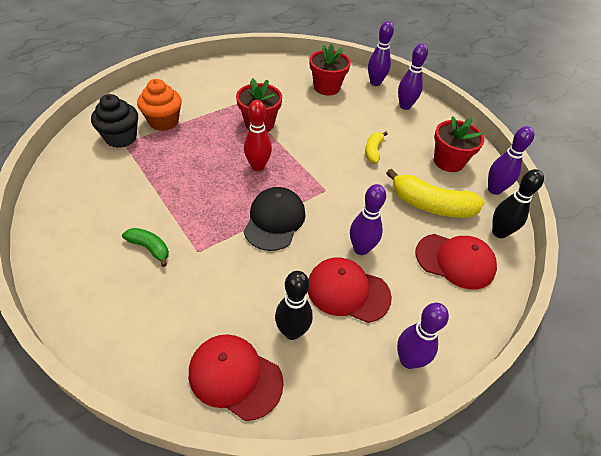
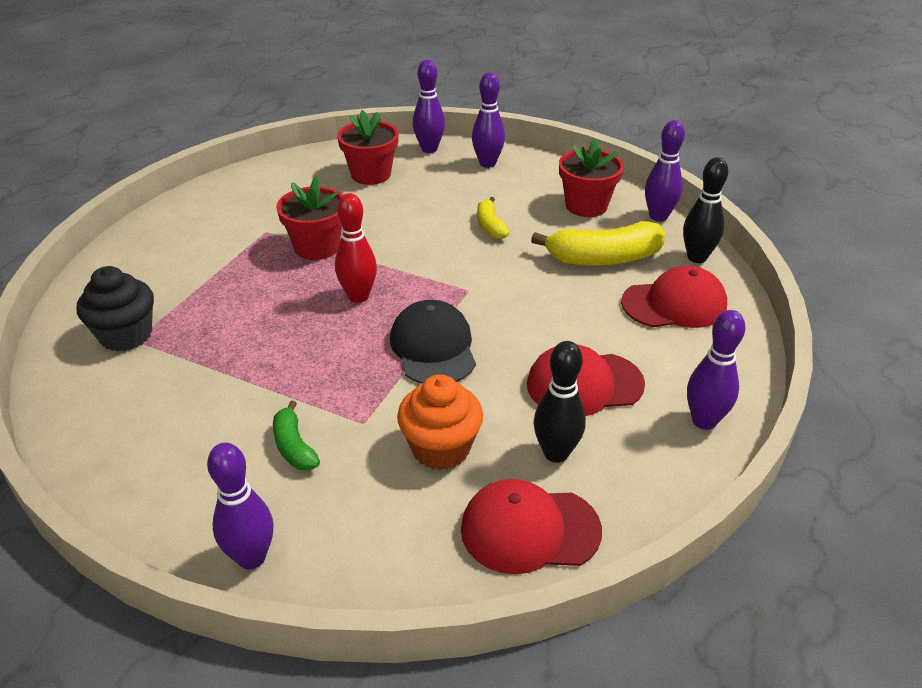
camera: 25 degrees left, 10 degrees down
(149, 248) = (294, 446): green banana -> green banana turned 120 degrees counterclockwise
(163, 122) = (174, 292): orange cupcake -> orange cupcake (441, 448)
(361, 249) = (563, 335): purple bowling pin -> purple bowling pin (251, 557)

